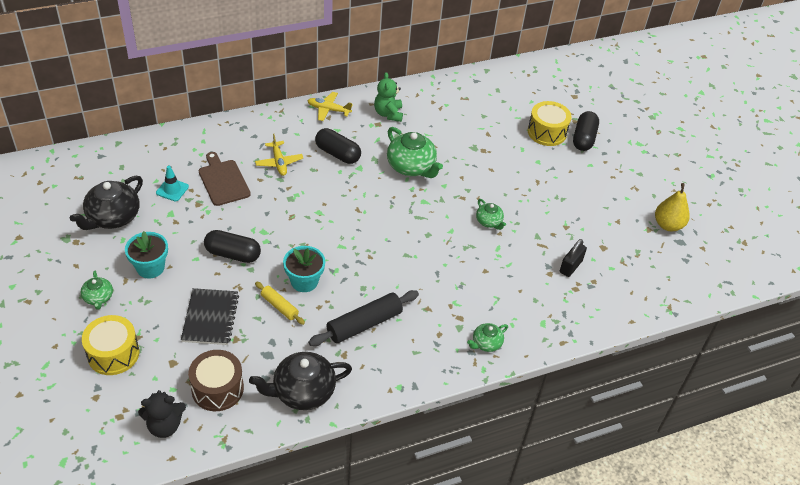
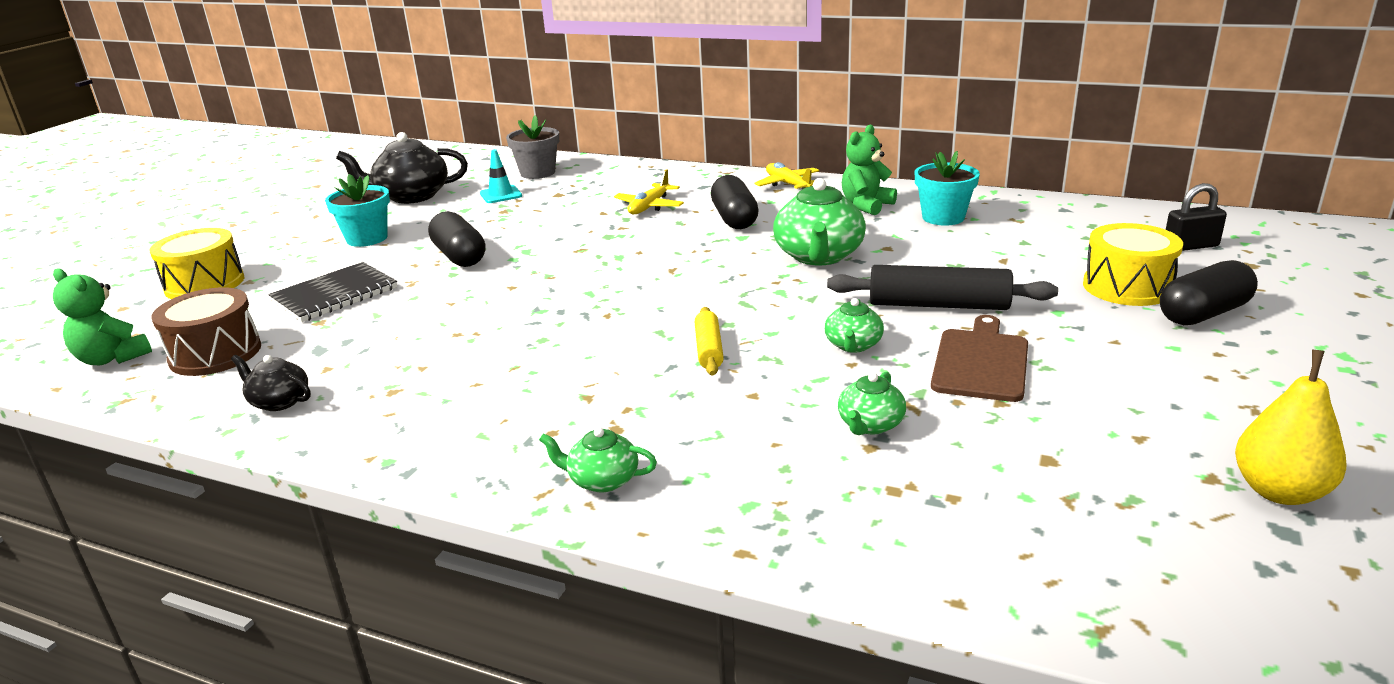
camera: 50 degrees right, 20 degrees down
(98, 298) = (282, 242): green teapot -> green teapot (870, 425)
(163, 157) = (537, 173): none -> grey flower pot
(165, 426) = (112, 358): black teddy bear -> green teddy bear
(223, 181) = (562, 203): brown cutting board -> brown cutting board (981, 362)
(279, 306) = (416, 315): yellow rolling pin -> yellow rolling pin (708, 349)
(302, 391) = (279, 401): black teapot -> black teapot, size x0.53
(304, 281) = (486, 305): turquoise flower pot -> turquoise flower pot (943, 217)
(364, 324) = (475, 374): black rolling pin -> black rolling pin (938, 305)
(570, 266) = (930, 456): black padlock -> black padlock (1190, 246)

